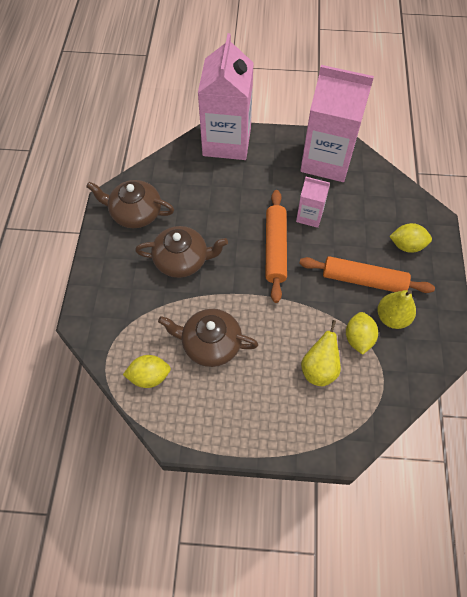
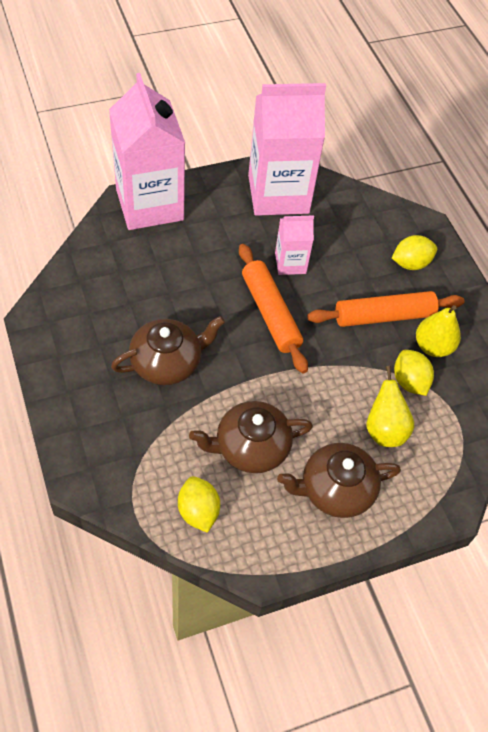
camera: 30 degrees left, 5 degrees down
(135, 213) = (79, 325): brown teapot -> brown teapot (335, 489)
(149, 376) = (198, 511): yellow lemon -> yellow lemon turned 75 degrees counterclockwise

